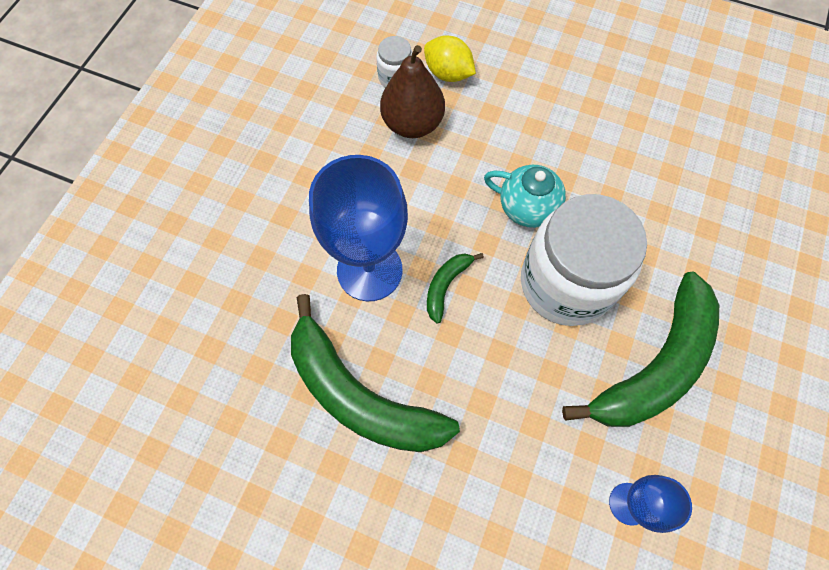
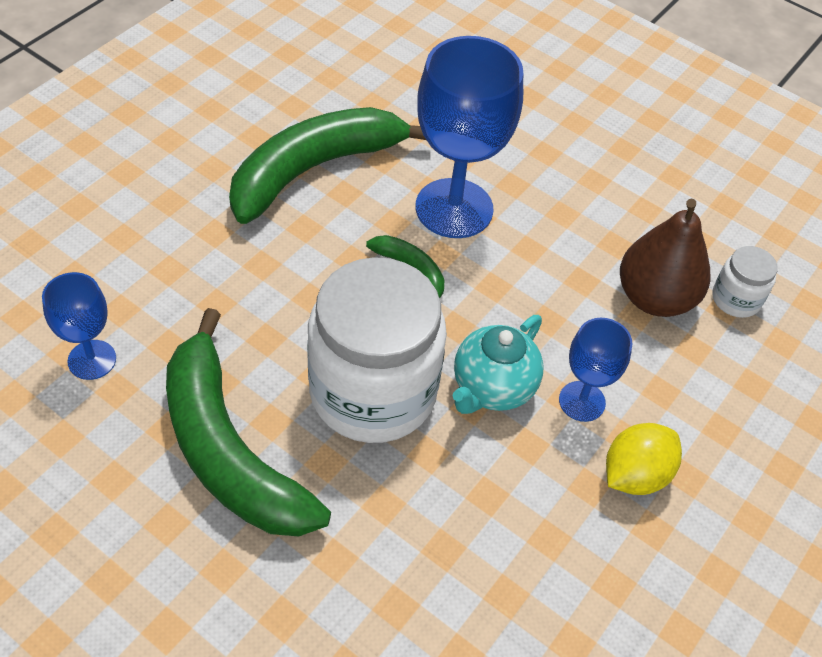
camera: 100 degrees right, 15 degrees down
(448, 73) = (737, 360): yellow lemon -> yellow lemon (635, 474)
(517, 154) = (582, 401): none -> blue goblet

